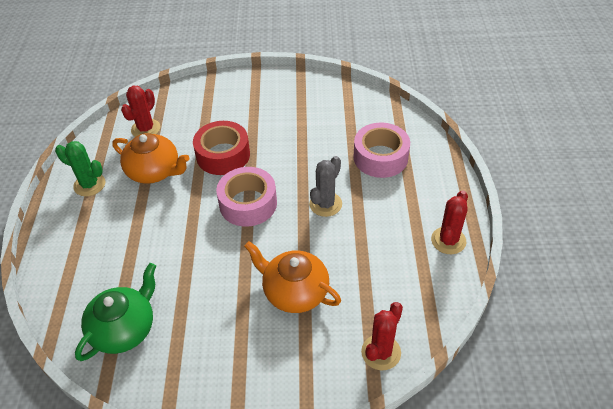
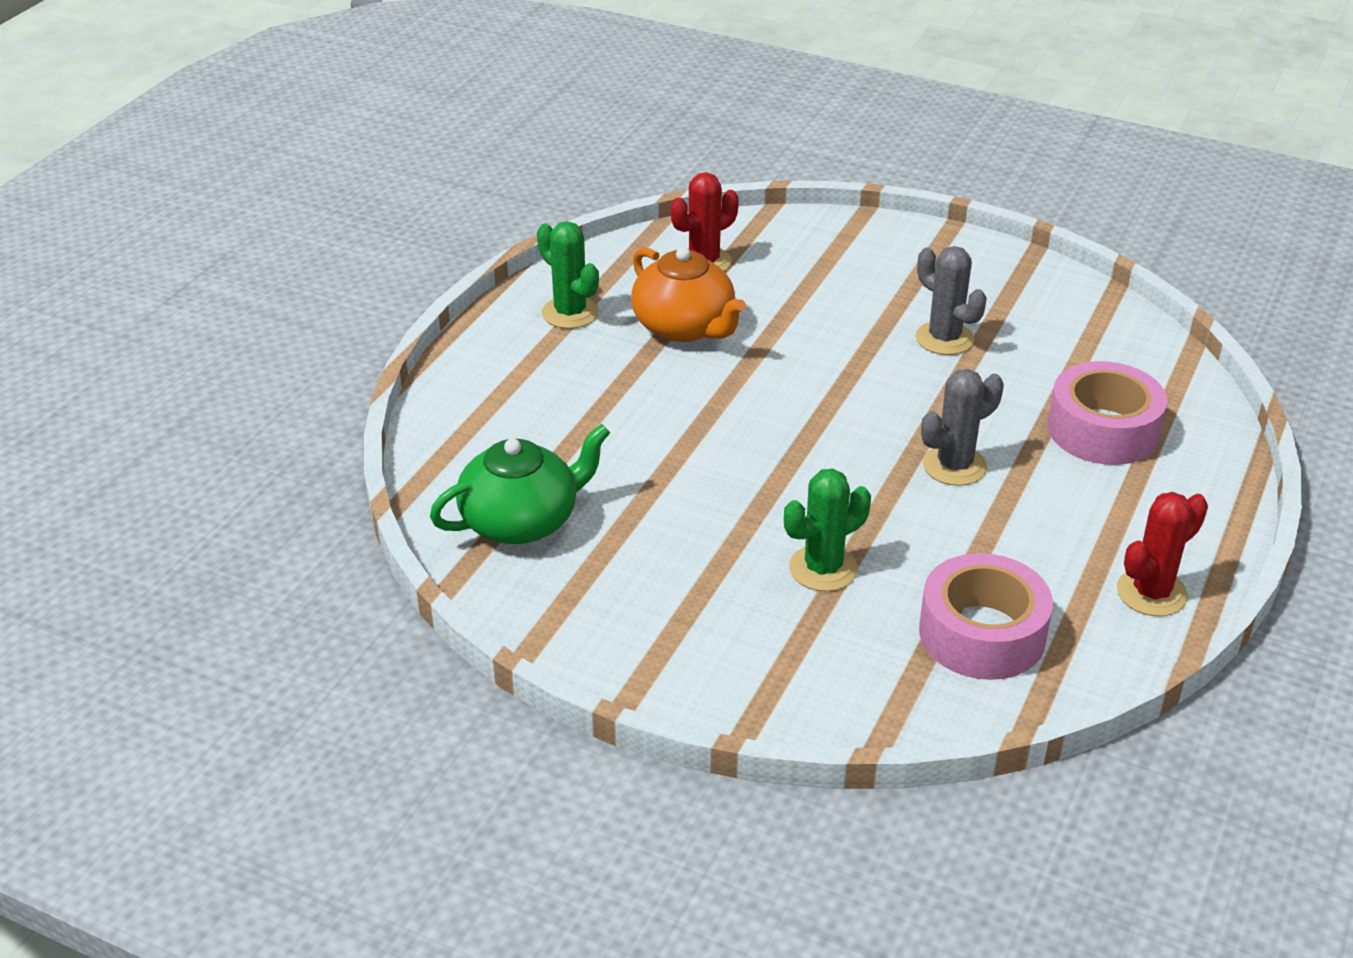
camera: 25 degrees right, 10 degrees down
(223, 155) = (814, 339): red tape -> none
(248, 203) = (817, 421): pink tape -> pink tape (982, 634)
(284, 132) = (944, 338): none -> grey cactus
(294, 292) = (823, 569): orange teapot -> green cactus
(381, 352) = (921, 702): red cactus -> none

